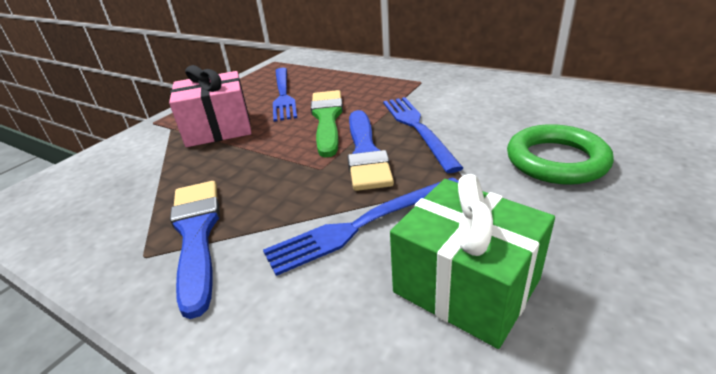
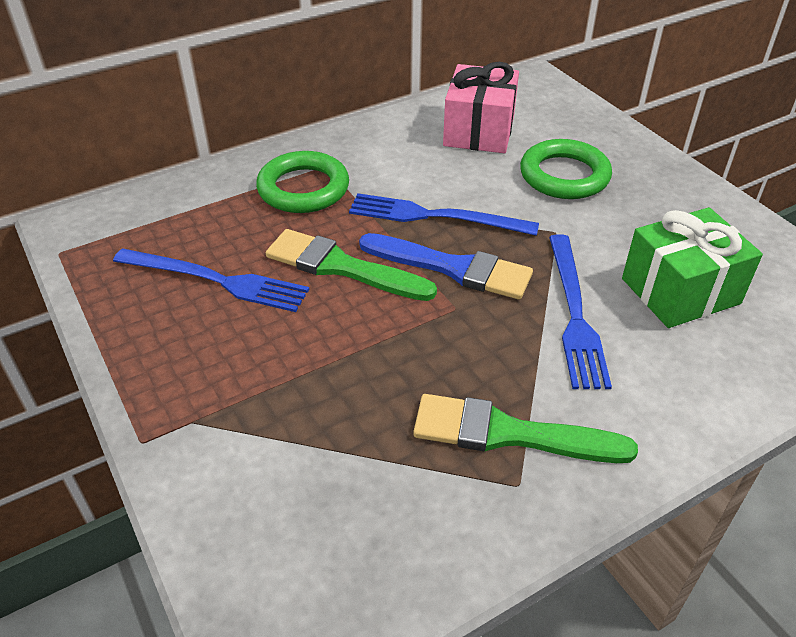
camera: 65 degrees left, 10 degrees up
(196, 234) = (509, 433): blue brush -> green brush
(218, 129) = (257, 369): pink gift -> pink gift (479, 131)
(390, 84) = (303, 188): none -> green ring

